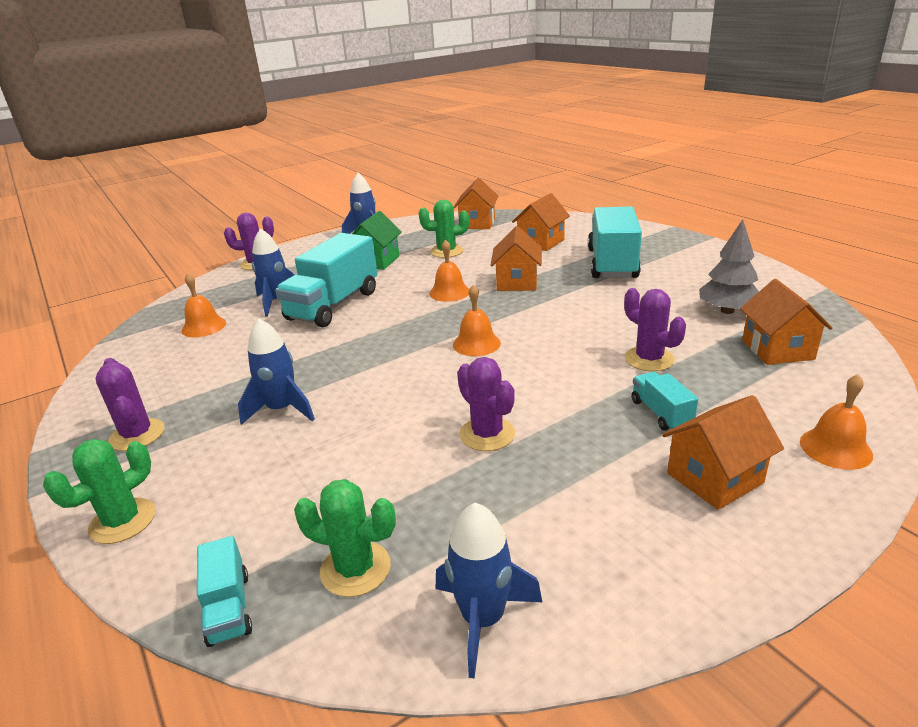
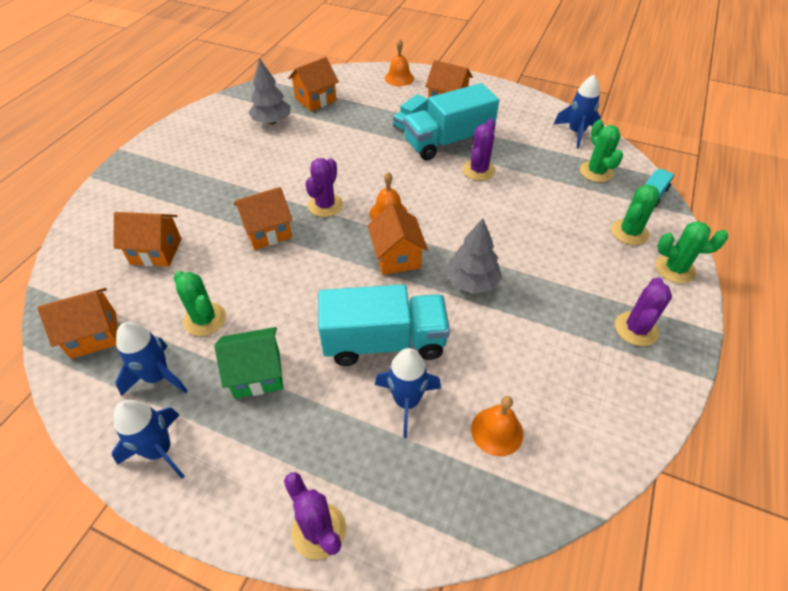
camera: 125 degrees left, 20 degrees up
(218, 518) = (629, 232): none -> green cactus
(282, 409) = (540, 268): blue rocket -> blue rocket (157, 377)
(328, 361) = (472, 282): none -> grey tree
(410, 332) = (397, 257): none -> orange house
(449, 292) = (310, 267): orange bell -> none
(612, 264) = (203, 189): turquoise truck -> turquoise truck (448, 142)
(649, 359) = (357, 137): purple cactus -> purple cactus (325, 205)

